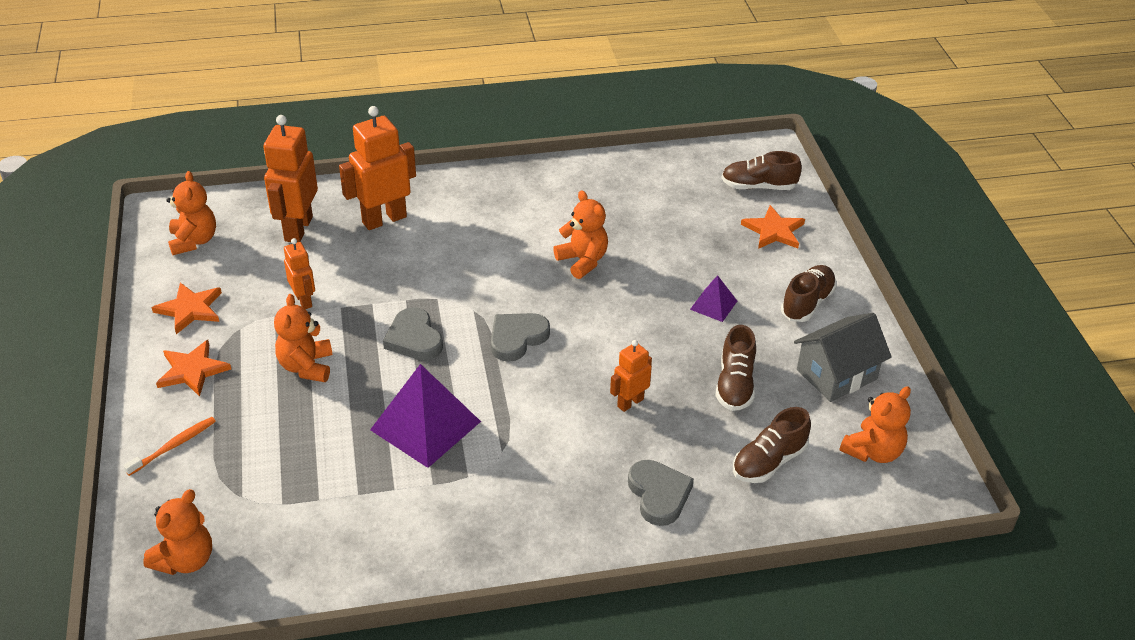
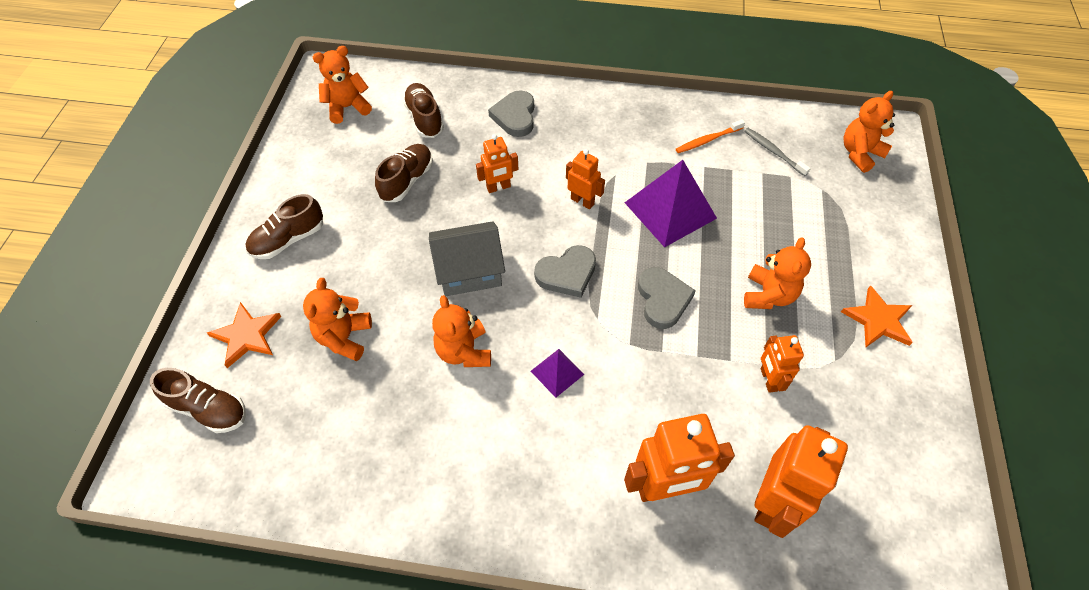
camera: 160 degrees left, 15 degrees up
(174, 446) = (883, 245): orange toothbrush -> orange toothbrush (707, 140)
(190, 309) = (892, 402): orange star -> none
(194, 241) = (904, 519): orange teddy bear -> orange teddy bear (344, 337)
(305, 532) = (773, 151): none -> grey toothbrush
(529, 411) = (582, 201): none -> orange robot
(713, 305) = (371, 261): purple pyramid -> purple pyramid (557, 372)
(769, 462) = (424, 118): brown shoe -> brown shoe turned 90 degrees counterclockwise
(836, 374) = (322, 168): grey house -> grey house (469, 271)

